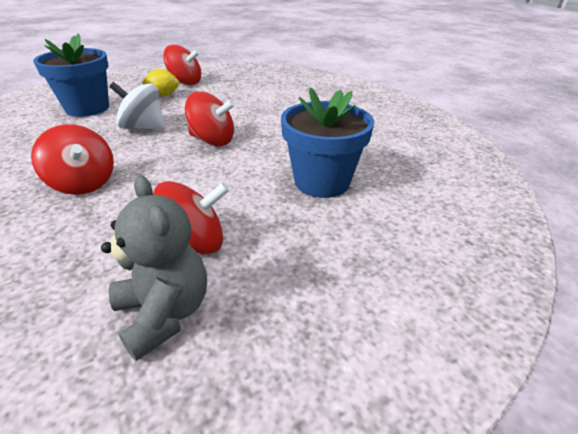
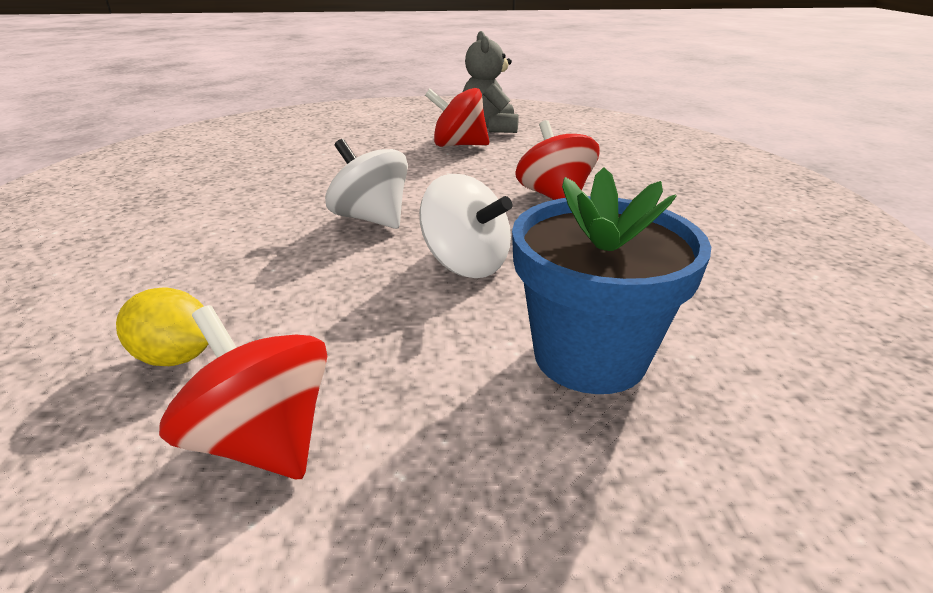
camera: 155 degrees left, 5 degrees down
(163, 95) = (378, 370): yellow lemon -> yellow lemon (176, 357)
(212, 140) = (371, 219): red spinning top -> white spinning top
(322, 182) = (309, 159): blue flower pot -> none

